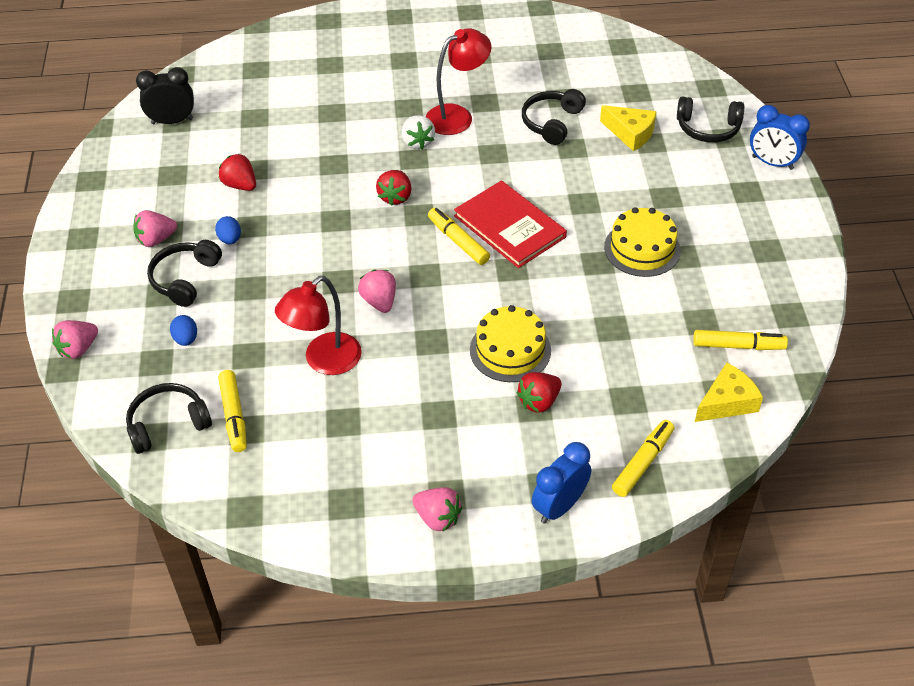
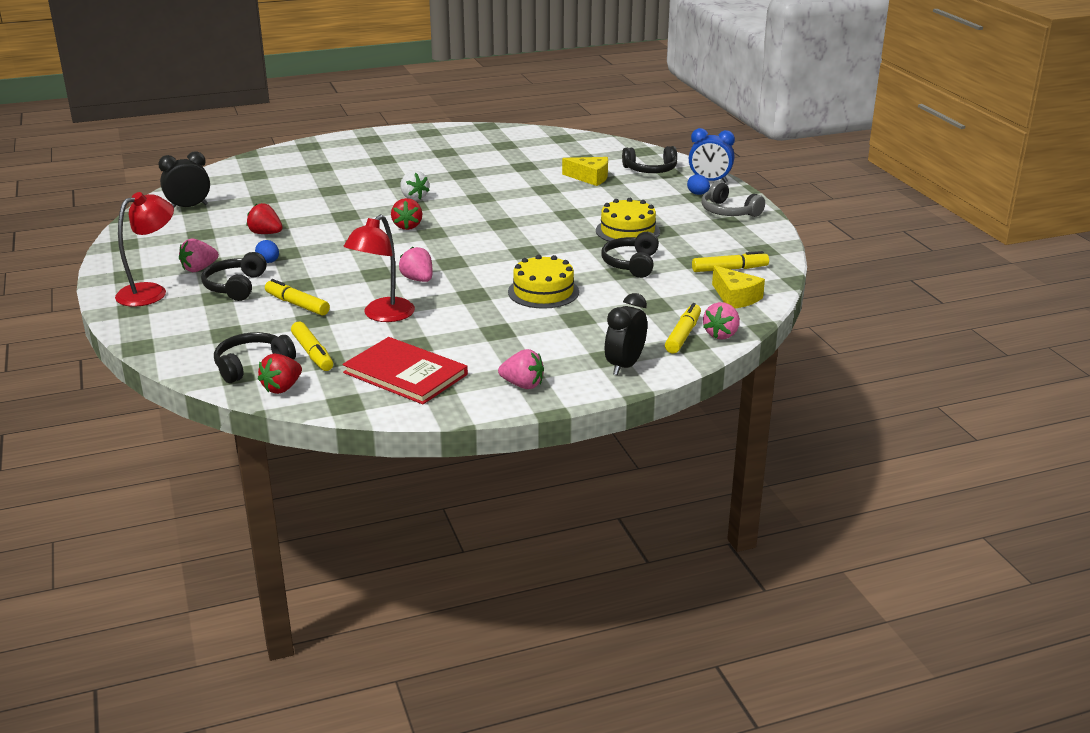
camera: 15 degrees left, 20 degrees down
(78, 349) = (148, 334): pink strawberry -> pink strawberry (721, 334)
(186, 339) = (250, 318): blue egg -> blue egg (698, 194)
(457, 116) = (442, 182): red lamp -> red lamp (150, 292)
(458, 241) = (472, 243): yellow marker -> yellow marker (297, 304)
(509, 226) = (512, 231): red book -> red book (405, 374)
(539, 401) = (581, 315): red strawberry -> red strawberry (282, 388)
(551, 122) = (522, 178): black headphones -> black headphones (631, 264)
(559, 506) = (625, 366): blue clock -> black clock
(727, 402) = (735, 297): yellow cheese -> yellow cheese turned 105 degrees clockwise
(775, 230) = (728, 212): none -> grey headphones

